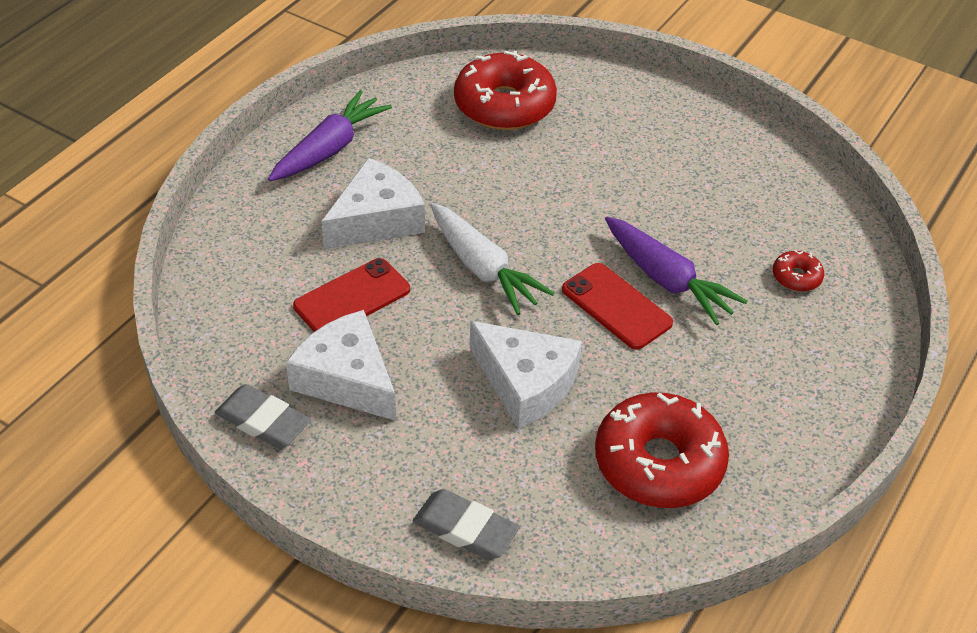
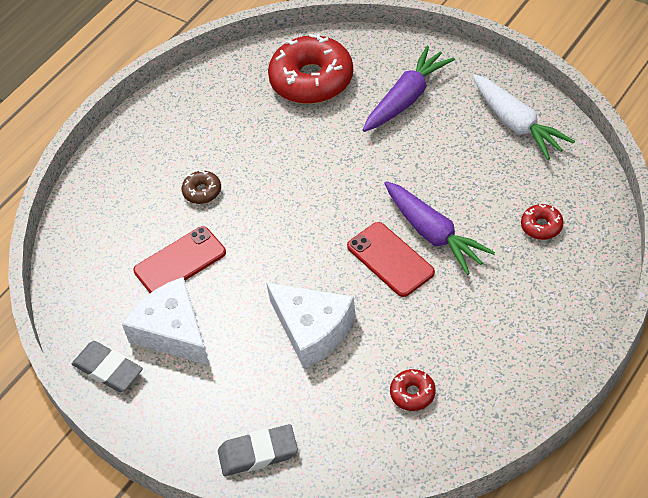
camera: 10 degrees right, 5 degrees up
(330, 149) = (167, 129): purple carrot -> purple carrot (407, 98)
(376, 220) = (202, 191): white cheese -> brown donut
(465, 529) = (258, 453): grey eraser -> grey eraser turned 45 degrees counterclockwise
(482, 268) = (284, 231): white carrot -> white carrot (516, 124)
(658, 463) = (412, 394): red donut -> red donut, size x0.44

